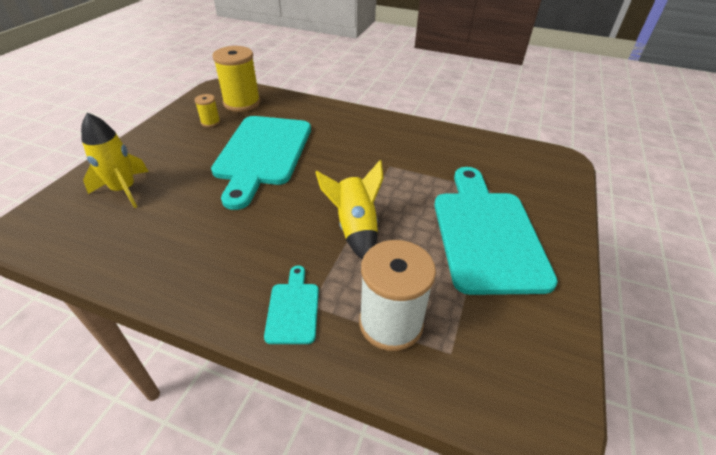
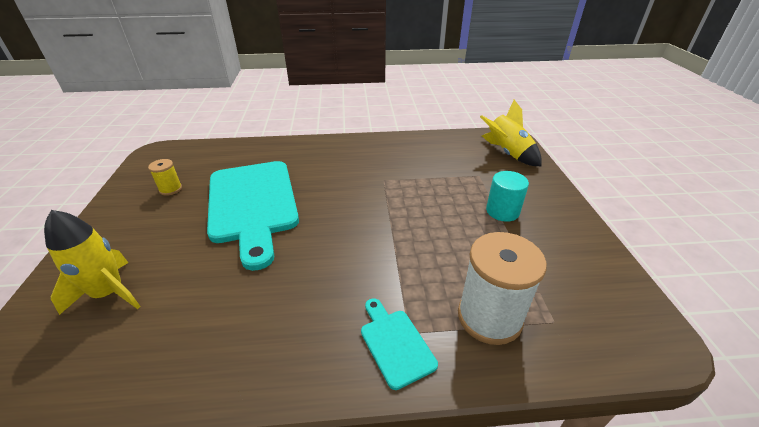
camera: 25 degrees left, 5 degrees down
(242, 103) = (194, 161): yellow spool -> none
(355, 228) = (395, 244): yellow rocket -> yellow rocket (507, 153)
(486, 233) = (502, 211): turquoise cutting board -> turquoise cylinder

